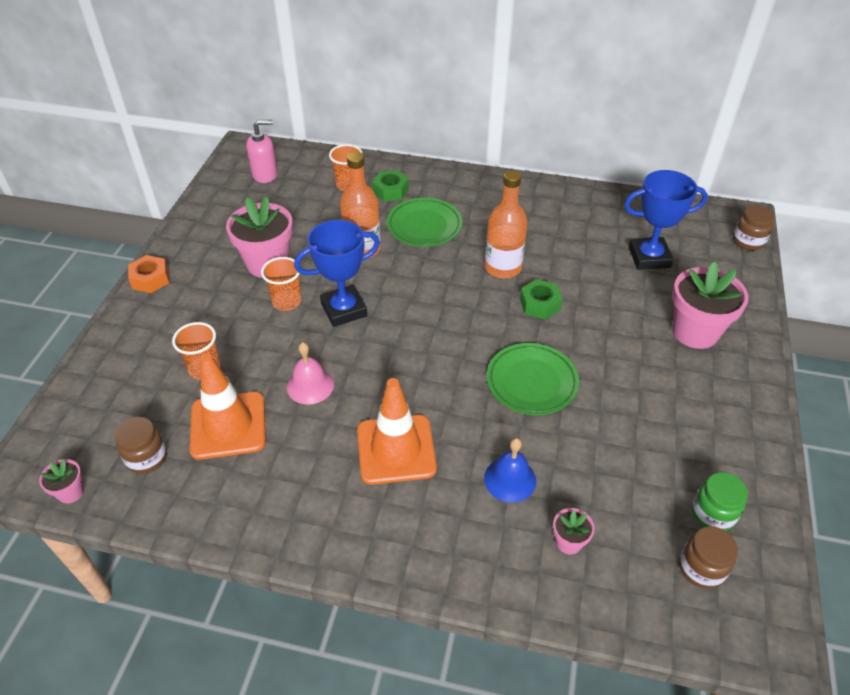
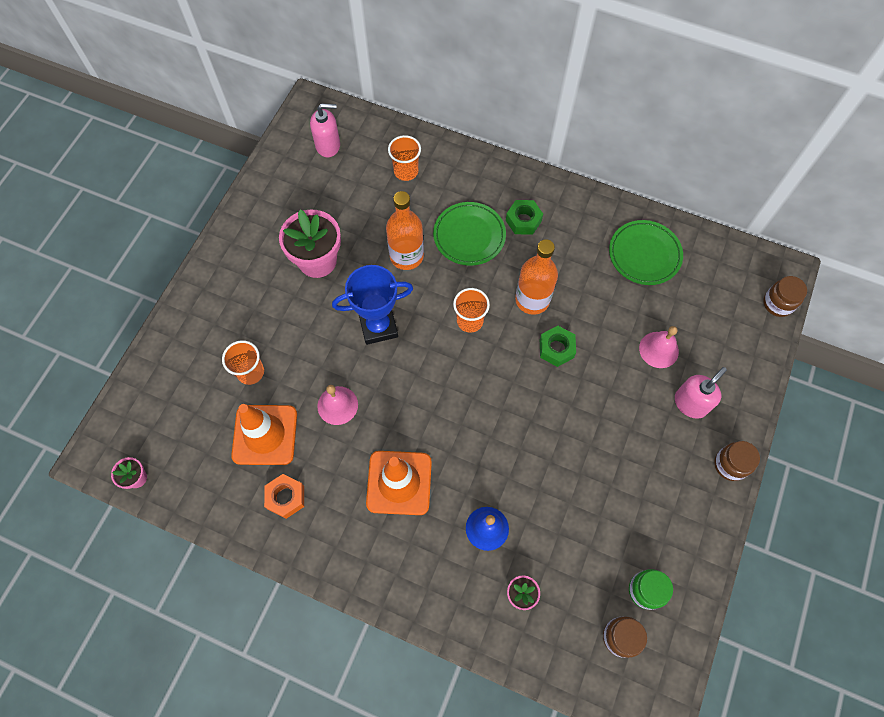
camera: 10 degrees right, 20 degrees up
(147, 457) = (197, 455): brown jar -> brown jar (730, 465)
(150, 279) = (211, 263): orange nut -> orange nut (286, 497)
(286, 301) = (329, 308): orange cup -> orange cup (470, 321)
(390, 191) = (445, 185): green nut -> green nut (523, 220)
(531, 382) = (528, 433): green plate -> green plate (644, 254)
(645, 291) = (659, 349): none -> pink bell
(649, 257) = (674, 309): blue trophy -> none
(695, 332) = (690, 403): pink flower pot -> pink soap dispenser

